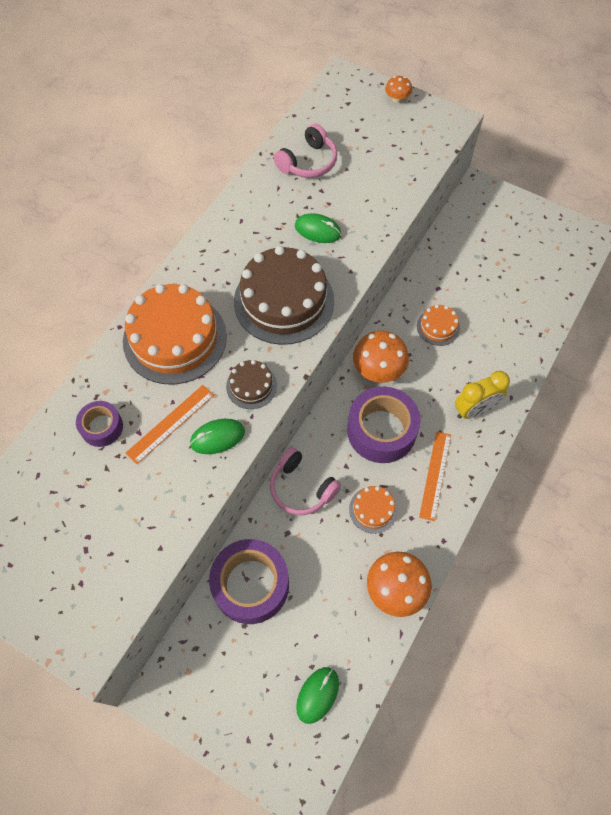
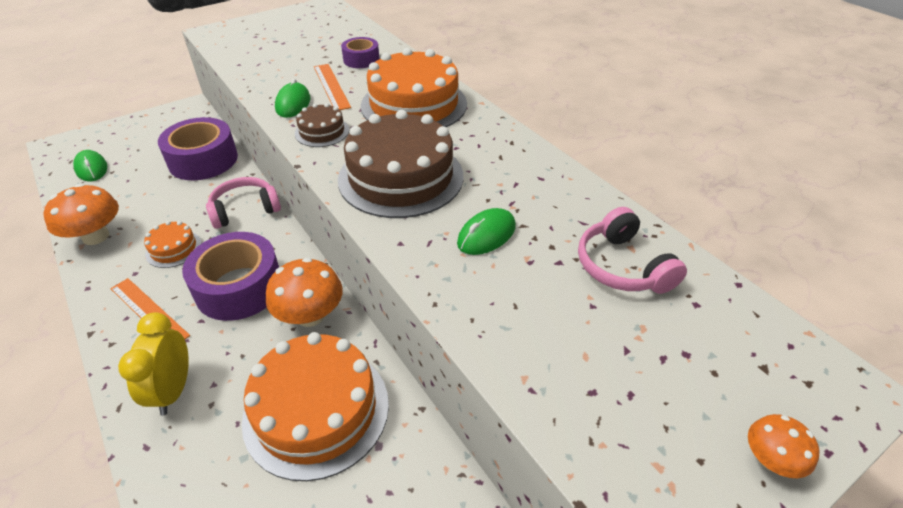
camera: 115 degrees right, 20 degrees down
(438, 327) = (316, 410): orange cake -> orange cake, size x2.10

